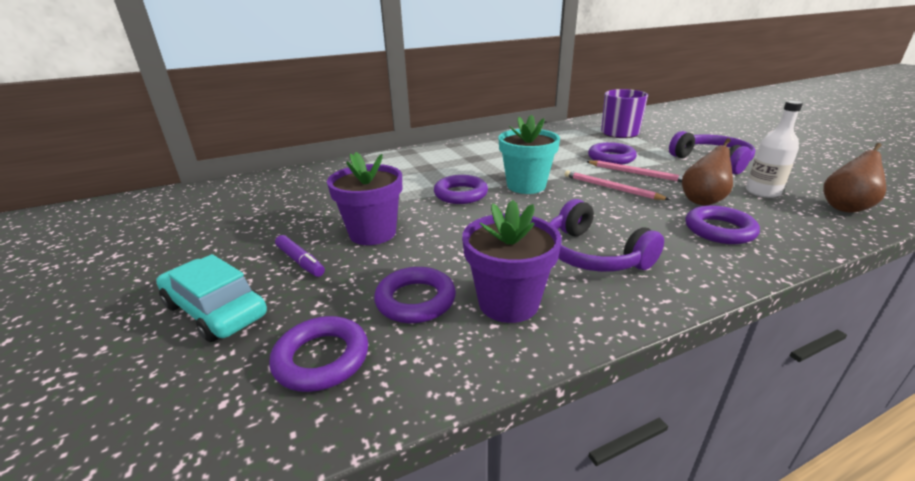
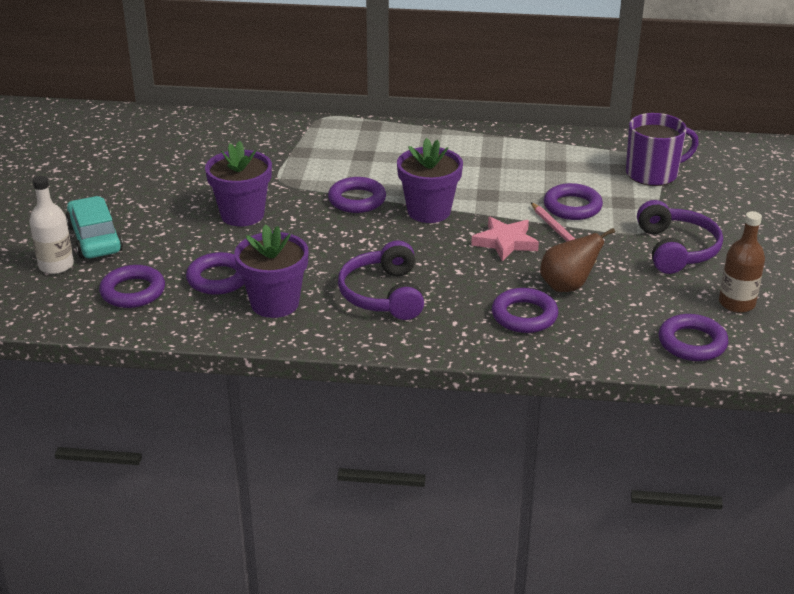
camera: 30 degrees right, 5 degrees up
(300, 261) = (171, 221): purple marker -> none
(526, 186) = (429, 211): turquoise flower pot -> purple flower pot
(610, 188) = (505, 242): pink pencil -> pink star
(762, 192) = (648, 300): white bottle -> white bottle (56, 265)
(806, 177) = (736, 303): none -> brown bottle
(845, 207) = (692, 343): brown pear -> purple ring

